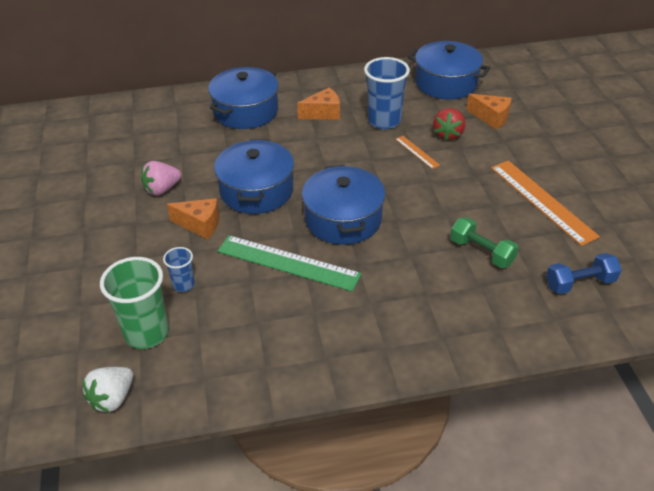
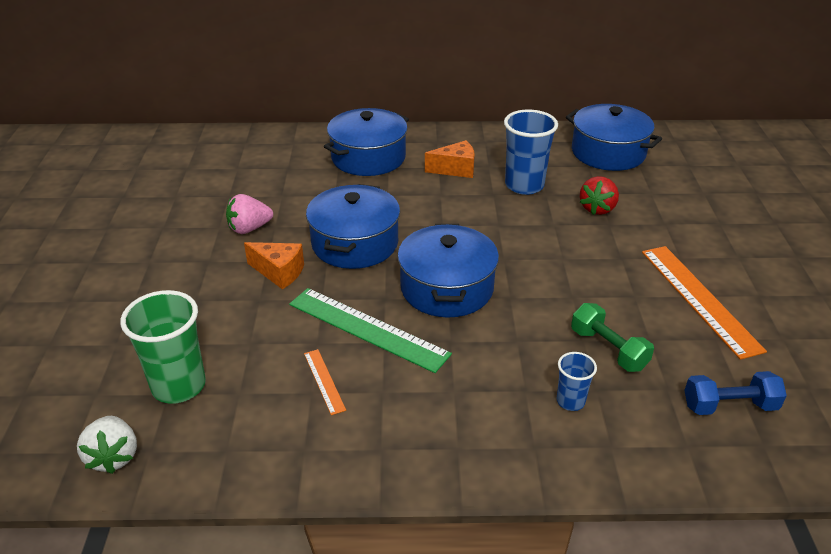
camera: 10 degrees right, 5 degrees down
(112, 398) = (114, 456): white strawberry -> white strawberry turned 60 degrees counterclockwise
(183, 285) = (239, 337): blue cup -> blue cup (570, 401)
(417, 152) = (555, 223): orange ruler -> orange ruler (324, 381)
(491, 118) = (654, 196): orange cheese -> none

